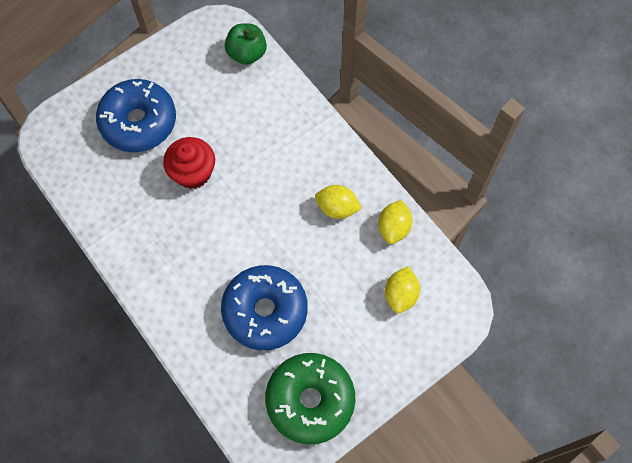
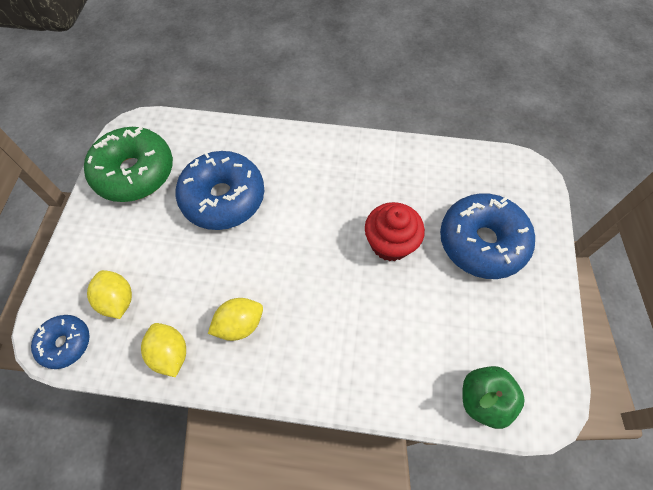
camera: 135 degrees right, 5 degrees down
(454, 294) = (65, 343): none -> blue donut

